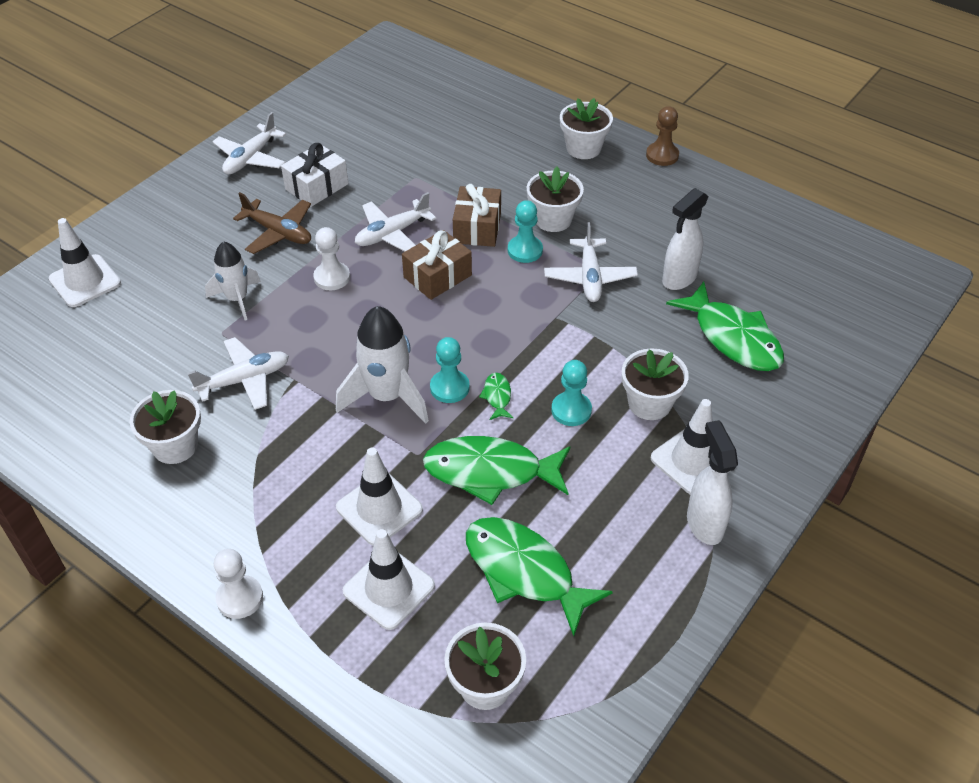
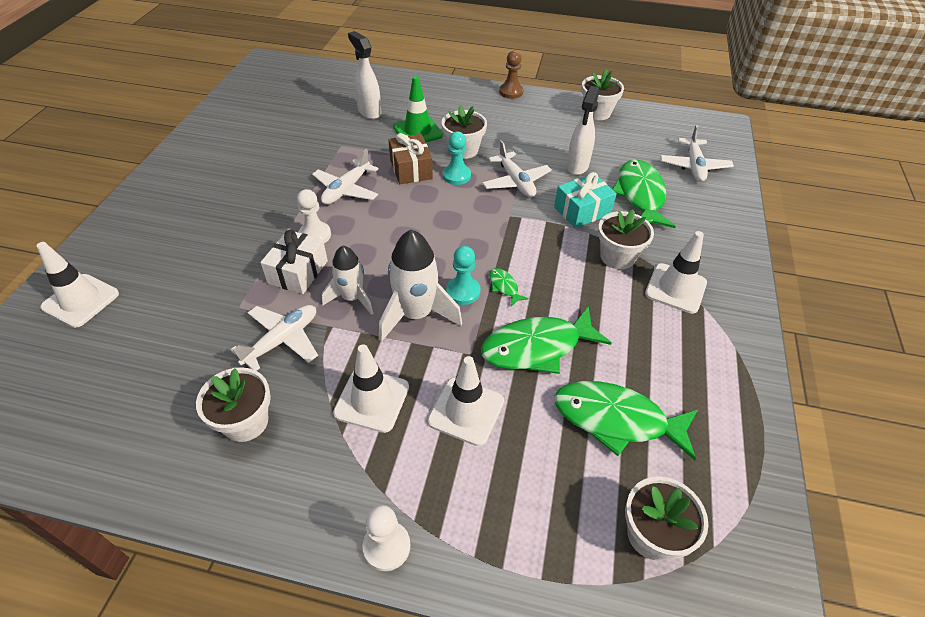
camera: 25 degrees left, 0 degrees up
(237, 299) = (239, 274): white rocket -> white rocket (352, 298)
(251, 158) = (194, 163): white plane -> white plane (694, 166)
(278, 232) = (249, 213): brown plane -> none
(316, 186) = (263, 171): white gift -> white gift (298, 272)
(389, 588) = (517, 480): white traffic cone -> white traffic cone (372, 400)
(437, 276) = (401, 211): brown gift -> none
(513, 181) = (417, 131): none -> green traffic cone
(571, 410) = (566, 279): turquoise pawn -> none
(583, 148) = (454, 99): white flower pot -> white flower pot (597, 112)
(646, 336) = (582, 211): none -> turquoise gift
(704, 524) = (716, 331): white spray bottle -> white spray bottle (369, 112)
(733, 338) = (640, 195): green fish -> green fish turned 120 degrees counterclockwise

